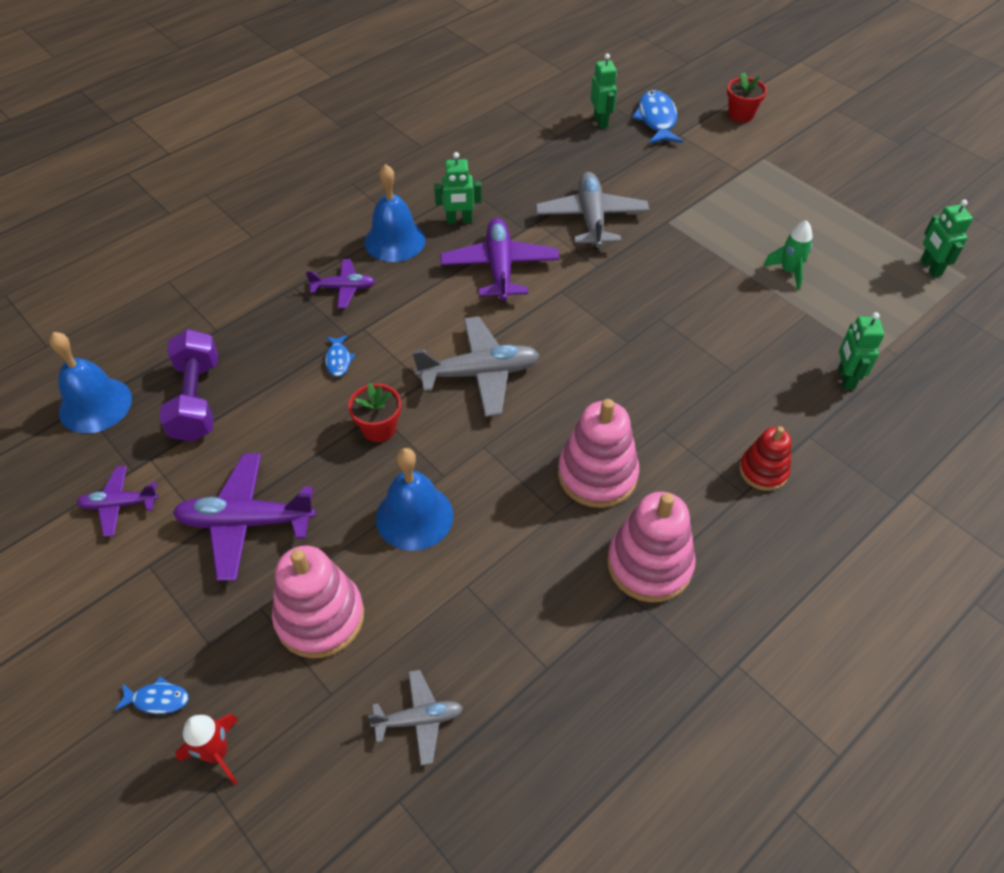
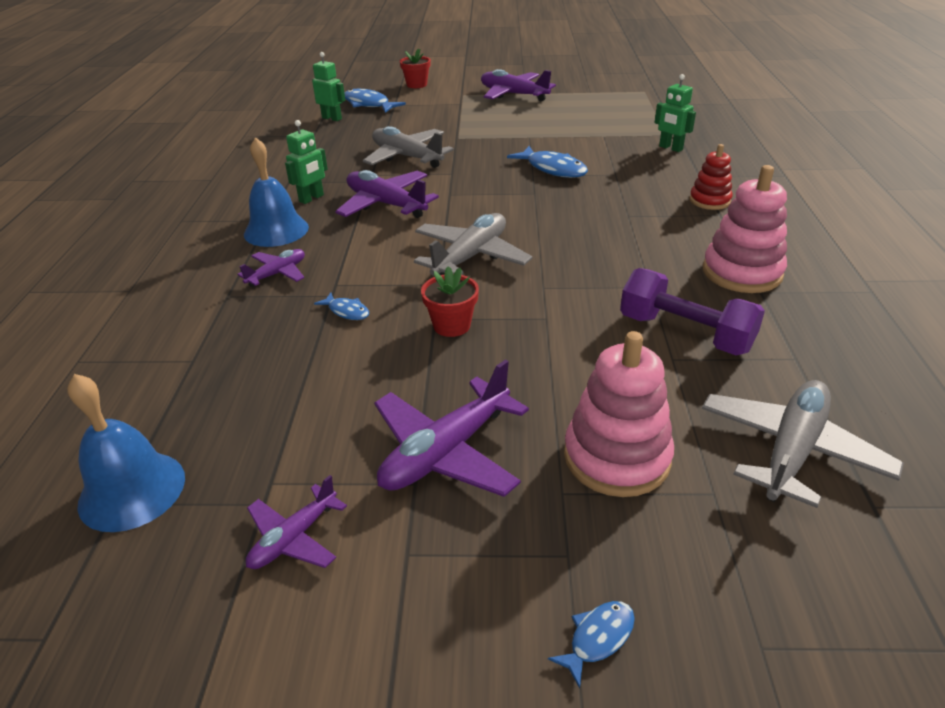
camera: 45 degrees left, 15 degrees down
(196, 400) = (251, 413): purple dumbbell -> purple dumbbell (685, 333)
(217, 753) = (716, 619): red rocket -> none
(414, 516) = (569, 351): blue bell -> none
(419, 720) = (791, 450): grey plane -> grey plane, size x1.75
(597, 475) = (635, 255): pink stacking toy -> none
(688, 324) = (553, 169): none -> blue fish
(789, 271) = (562, 126): green rocket -> none
(813, 190) = (513, 95): none -> purple plane
(930, 267) = (624, 95): green robot -> none

